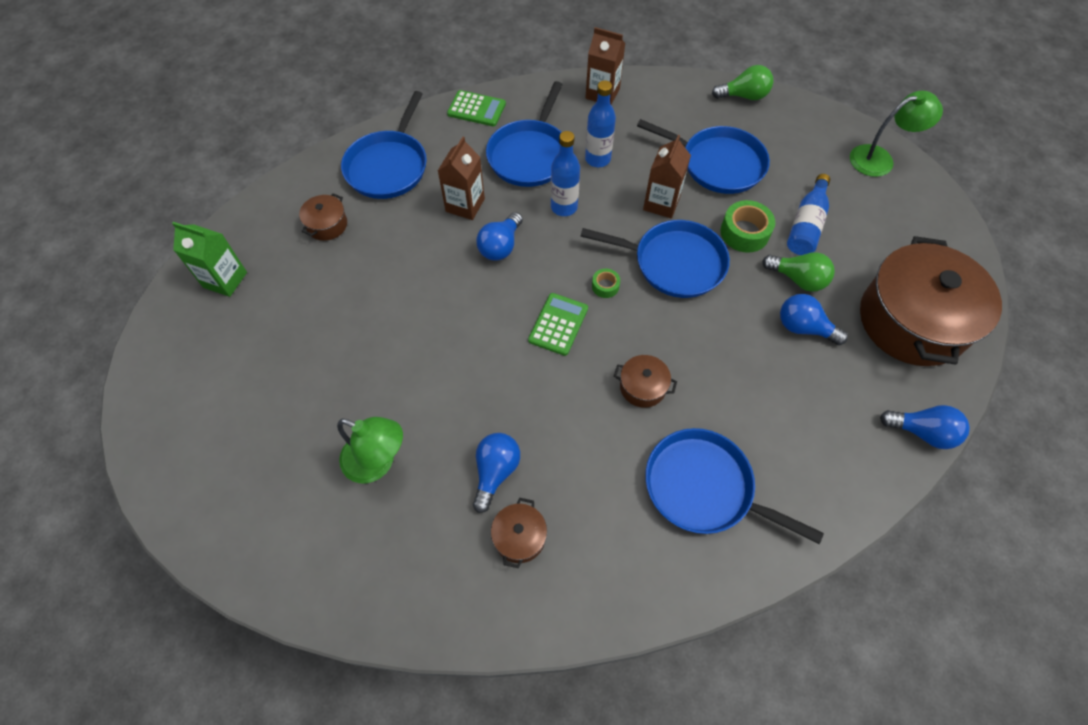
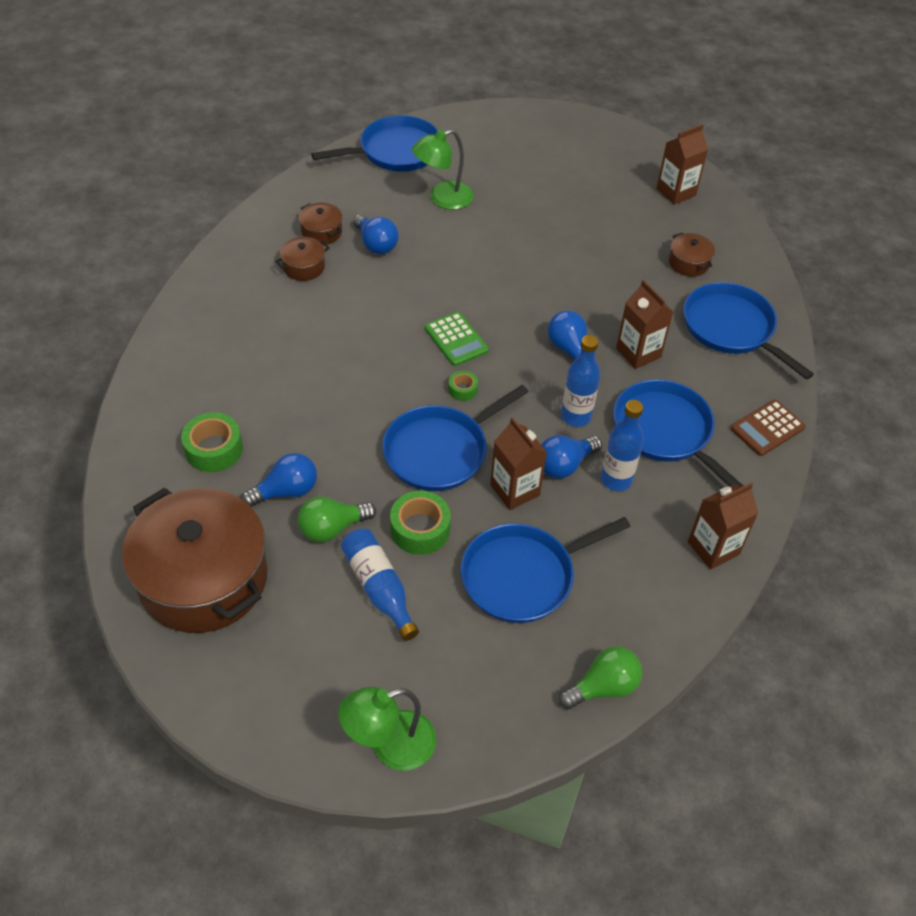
camera: 125 degrees right, 10 degrees down
(225, 280) = (676, 192): green carton -> brown carton
(476, 109) = (767, 428): green calculator -> brown calculator
(642, 387) = (352, 352): brown pot -> brown pot (304, 267)
(703, 487) = (246, 334): blue pan -> blue pan (396, 151)
(743, 96) = (603, 687): green light bulb -> green light bulb turned 150 degrees counterclockwise
(826, 405) = (214, 449): none -> green tape
(879, 159) = (390, 745): green lamp -> green lamp turned 45 degrees clockwise
(922, 432) = (124, 491): blue light bulb -> blue light bulb (564, 465)

